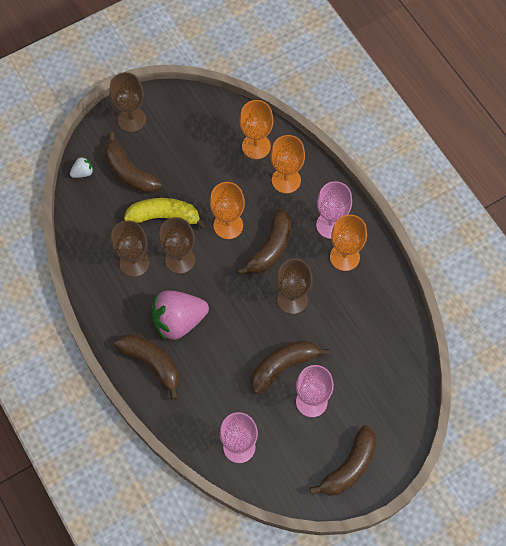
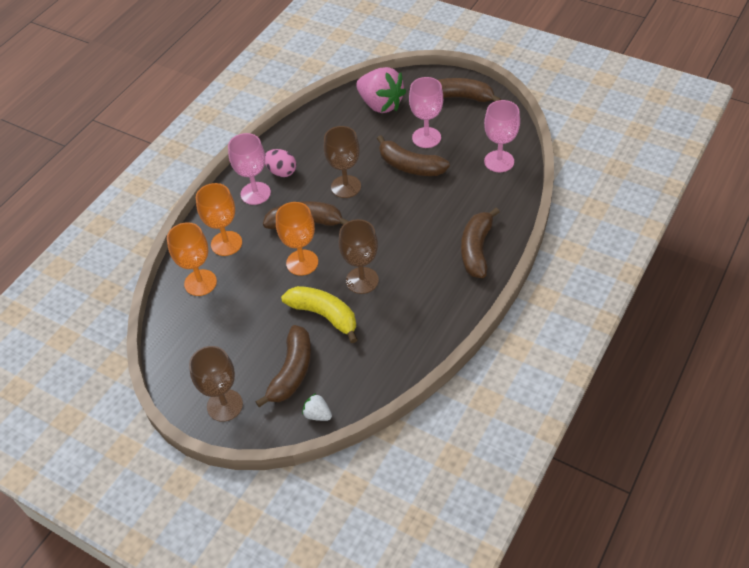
camera: 115 degrees left, 15 degrees down
(134, 263) = (390, 313): brown goblet -> none
(164, 216) = (324, 315): yellow banana -> yellow banana turned 150 degrees clockwise
(178, 321) = (423, 251): pink strawberry -> pink strawberry (381, 104)
(344, 257) = (281, 172): orange goblet -> pink egg

